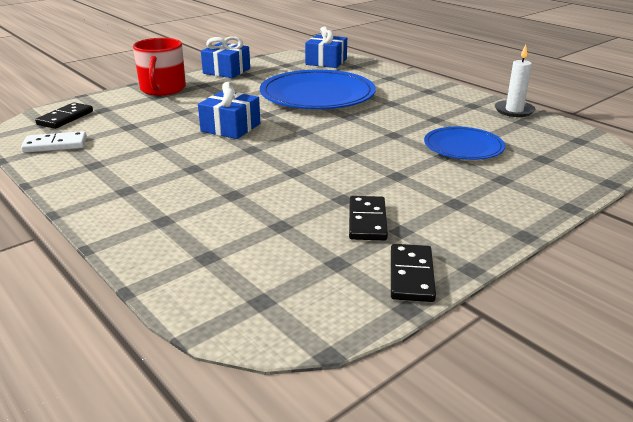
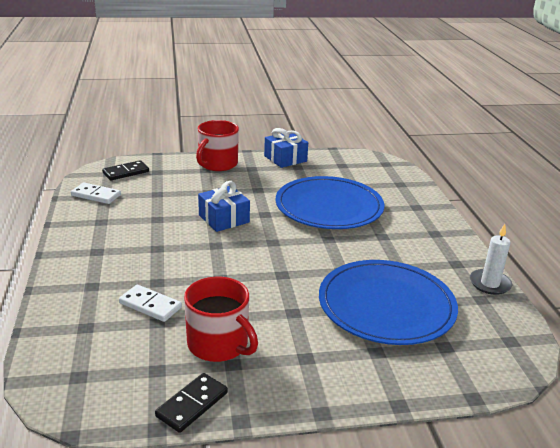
camera: 30 degrees right, 0 degrees up
(253, 215) = (150, 305): none -> white domino
(326, 62) = (381, 171): blue gift -> none
(367, 221) = (219, 344): black domino -> red mug
(463, 147) = (386, 305): blue plate -> blue plate, size x1.77

